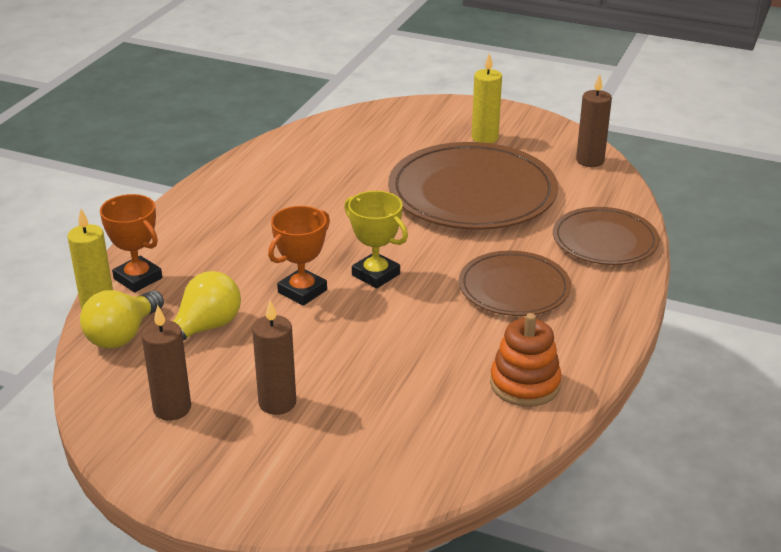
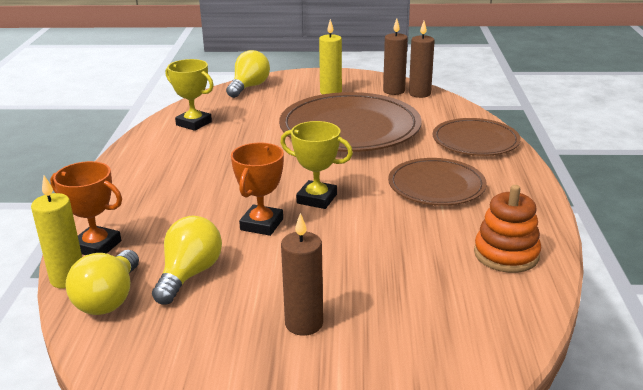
camera: 20 degrees left, 5 degrees down
(172, 408) = (201, 356): brown candle -> brown candle (394, 91)
(306, 152) = (194, 123): none -> yellow trophy
(395, 112) = (249, 87): none -> yellow light bulb

